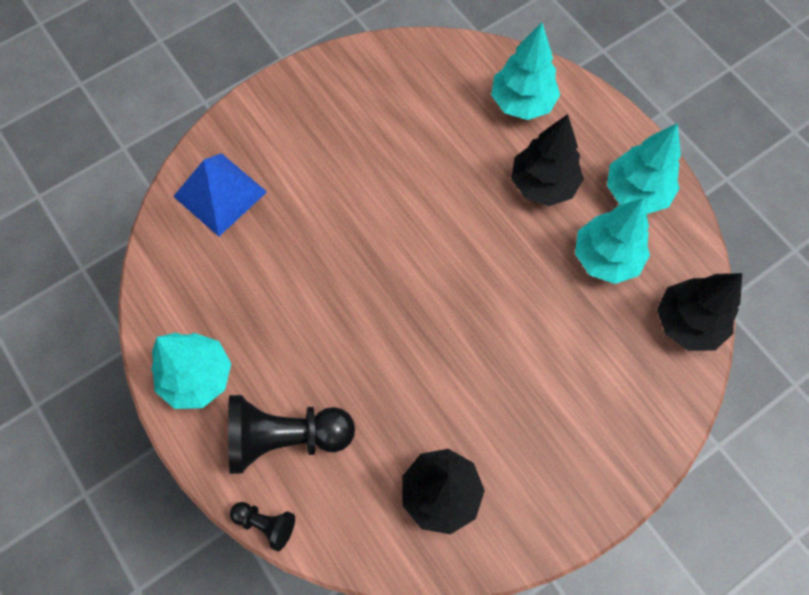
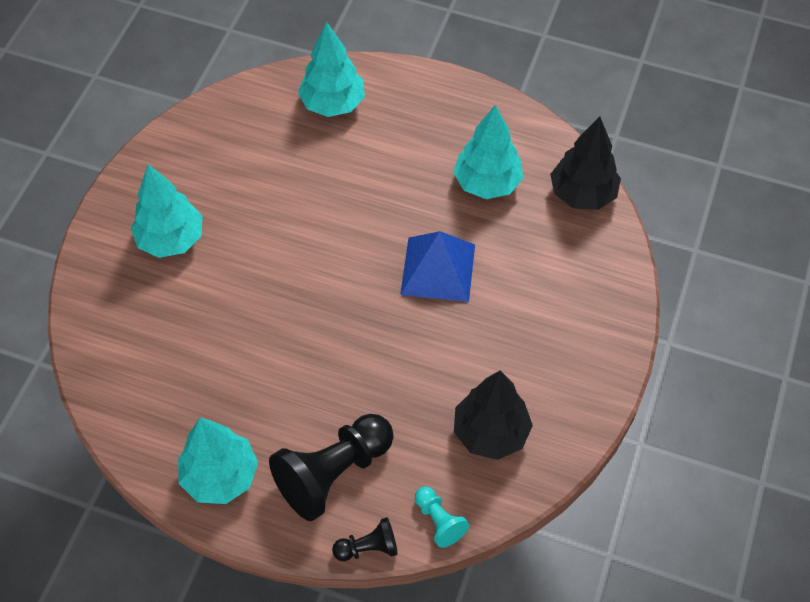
camera: 35 degrees left, 10 degrees down
(220, 194) = (124, 321): blue pyramid -> blue pyramid (438, 269)
(339, 542) = (439, 521): none -> turquoise pawn
(543, 184) = (397, 157): black tree -> none
(636, 192) = (474, 122): turquoise tree -> turquoise tree (171, 239)

